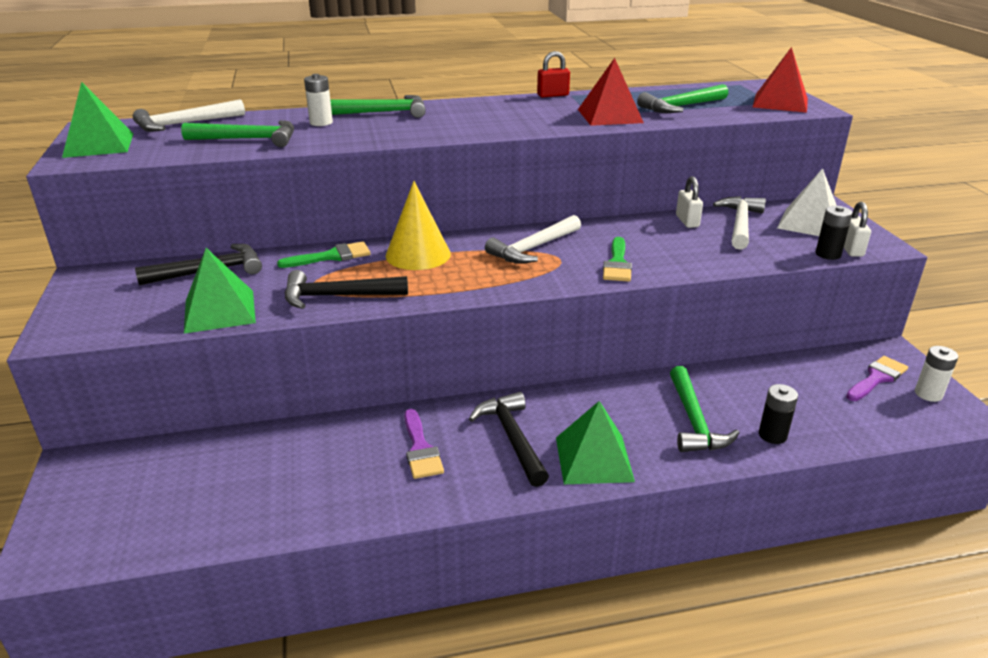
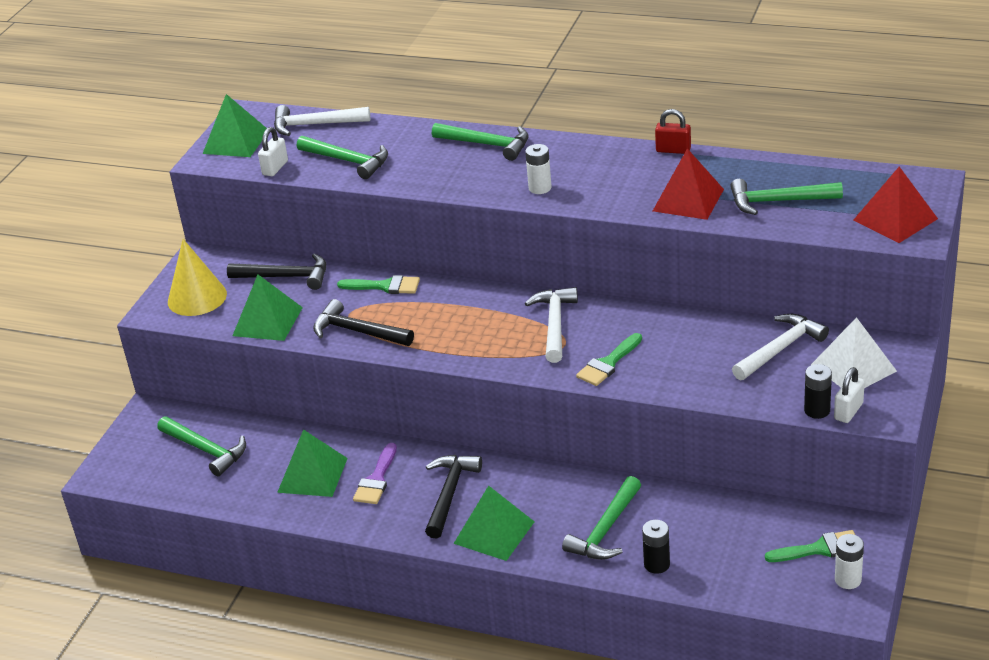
camera: 35 degrees right, 5 degrees up
(183, 483) = (206, 450): none -> green hammer
(321, 122) = (422, 149): white battery -> white battery (540, 188)
(342, 467) = (312, 475): none -> green pyramid
(418, 254) = (453, 304): yellow cone -> yellow cone (197, 298)
(533, 248) = (554, 324): white hammer -> white hammer turned 105 degrees clockwise
(687, 221) = (732, 330): white padlock -> white padlock (275, 168)
(877, 378) = (819, 549): purple brush -> green brush

